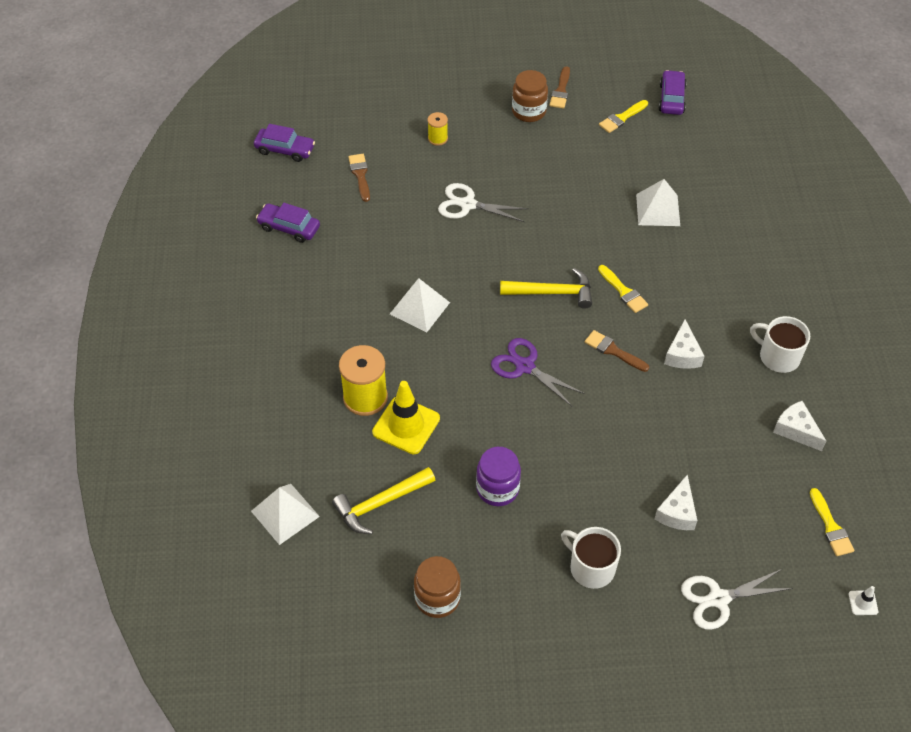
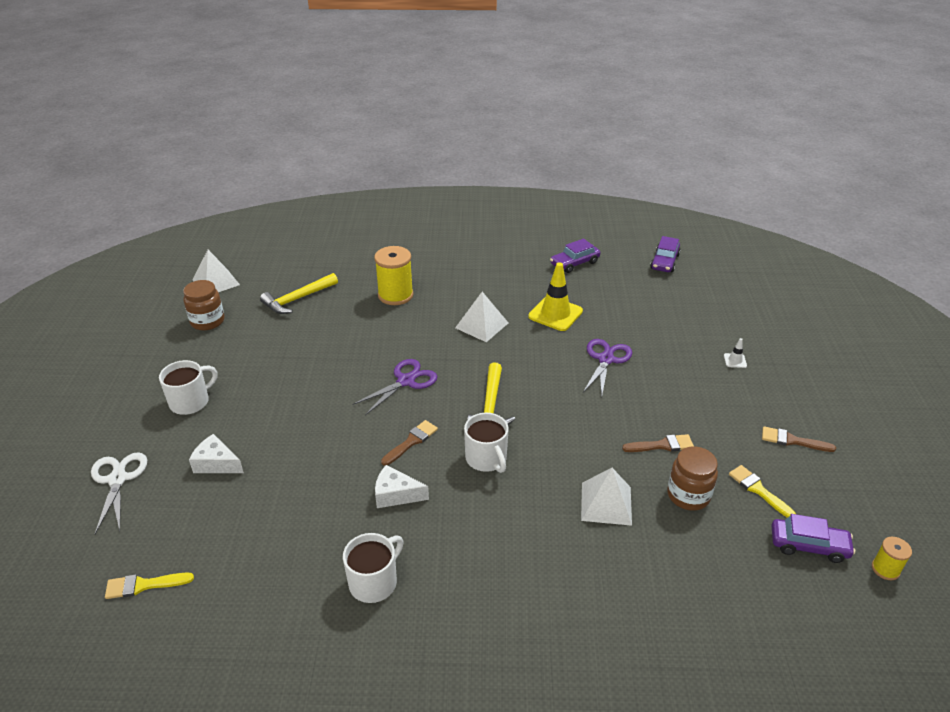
camera: 95 degrees right, 15 degrees down
(285, 513) = (307, 260): white pyramid -> white pyramid (216, 282)
(289, 227) = (574, 263): purple car -> purple car turned 150 degrees counterclockwise
(360, 175) = (639, 299): brown brush -> brown brush (662, 445)
(380, 503) = (298, 299): yellow hammer -> yellow hammer turned 105 degrees counterclockwise
(406, 425) = (363, 313): yellow traffic cone -> yellow traffic cone (555, 314)
(438, 138) = (694, 345): yellow spool -> yellow spool (885, 569)
(468, 204) = (606, 359): white scissors -> purple scissors
(497, 489) = (286, 356): purple jar -> none
(529, 111) = (750, 411): brown jar -> brown jar (688, 495)
(623, 291) = (486, 458): yellow brush -> white mug
(796, 430) = (271, 578): white cheese -> none
(863, 603) = (48, 594): white traffic cone -> white traffic cone (735, 361)

